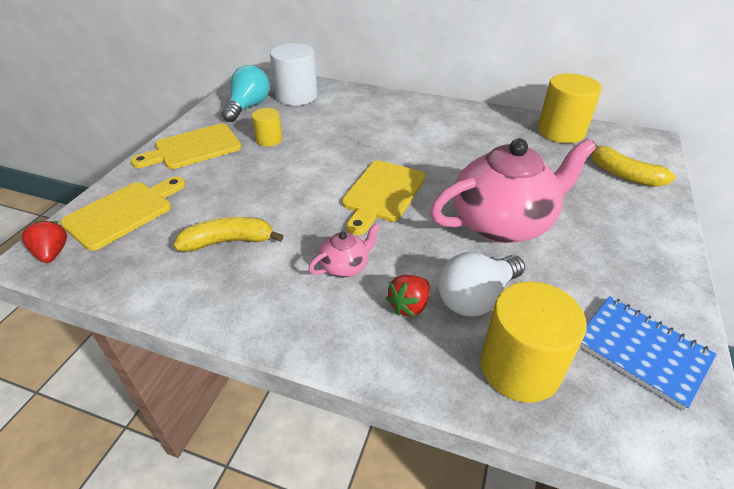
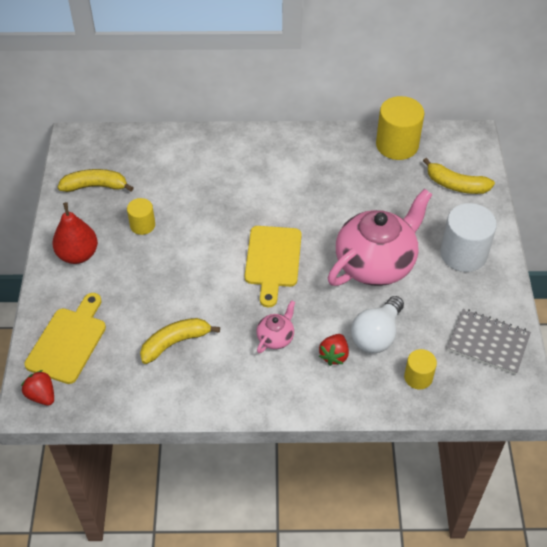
camera: 20 degrees left, 10 degrees up
(193, 148) = (78, 255): yellow cutting board -> red pear
(248, 107) = (95, 186): turquoise light bulb -> yellow banana
(296, 96) = (135, 158): white cylinder -> white cylinder (463, 254)
(519, 367) = (418, 377): yellow cylinder -> yellow cylinder, size x0.55
(641, 351) = (488, 343): blue notebook -> grey notebook

